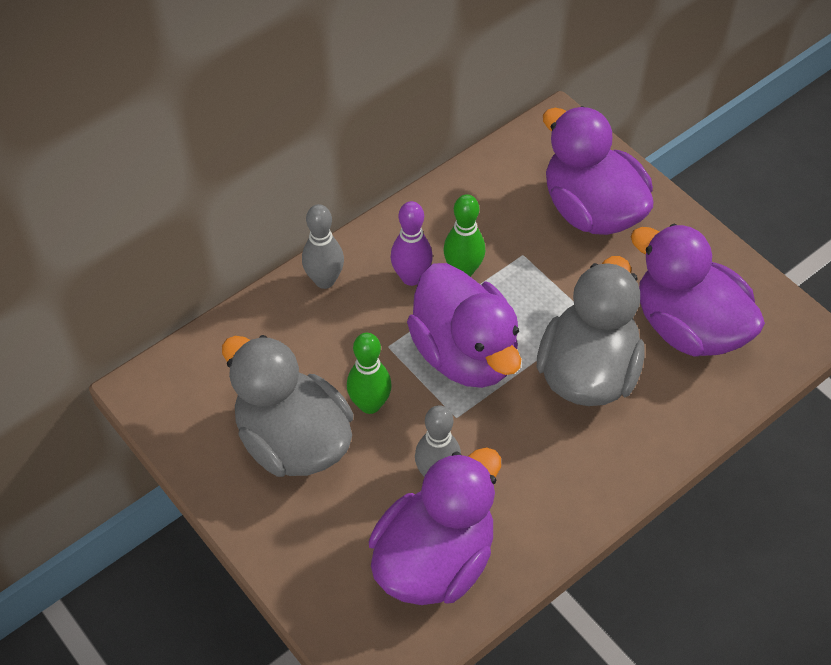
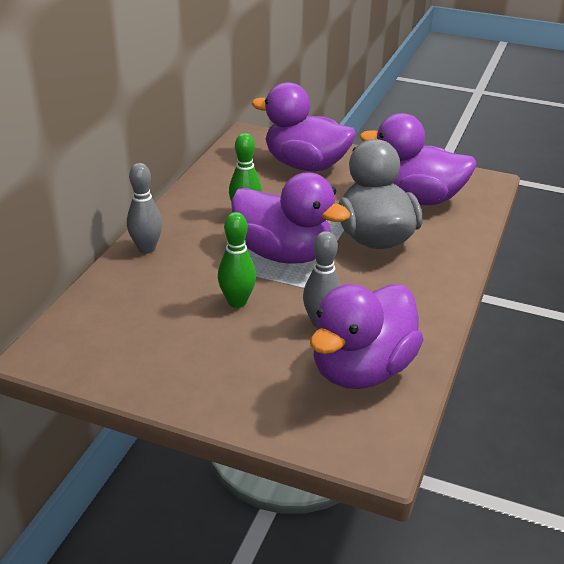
camera: 30 degrees left, 20 degrees down
(293, 440) = (193, 341): grey duck -> none
(411, 277) = (211, 228): purple bowling pin -> none
(434, 559) = (362, 370): purple duck -> purple duck turned 150 degrees counterclockwise

